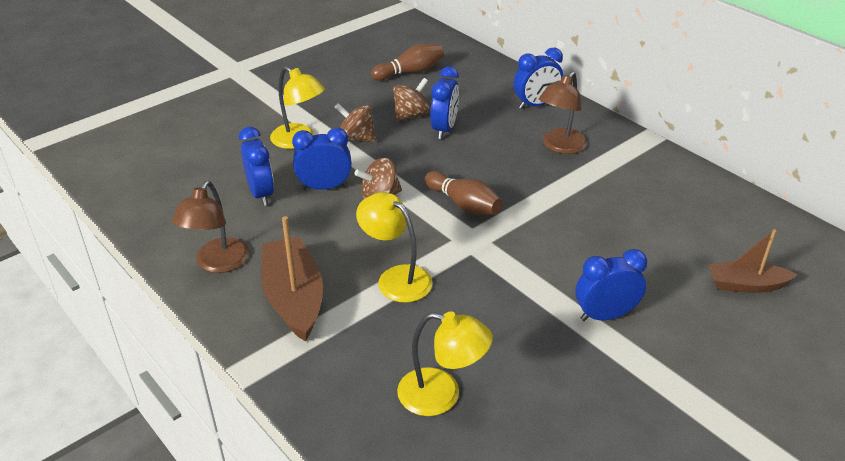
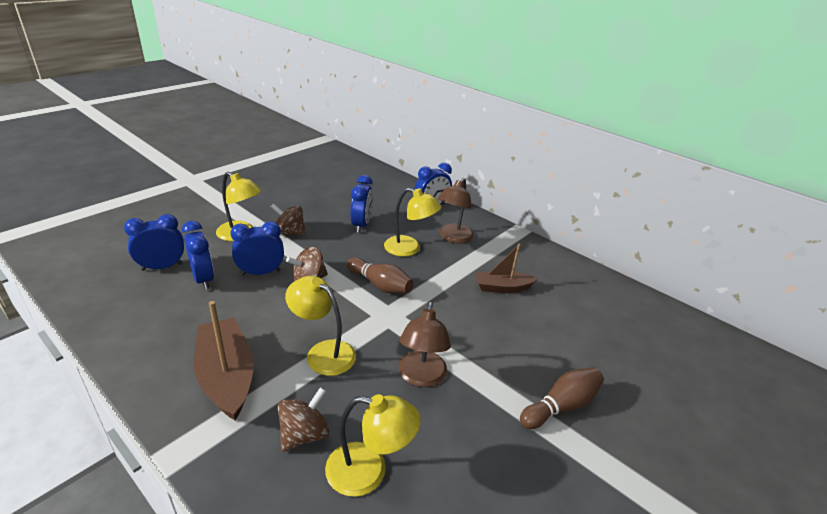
camera: 10 degrees left, 5 degrees down
(217, 263) = (155, 345): brown lamp -> brown lamp (421, 377)
(410, 72) = (333, 183): brown bowling pin -> brown bowling pin (561, 406)
(411, 115) = (334, 214): brown spinning top -> brown spinning top (304, 434)
(502, 160) = (409, 249): none -> yellow lamp
(605, 315) = (508, 380): blue clock -> blue clock (162, 267)
(746, 285) = (616, 347): brown boat -> brown boat (502, 287)

